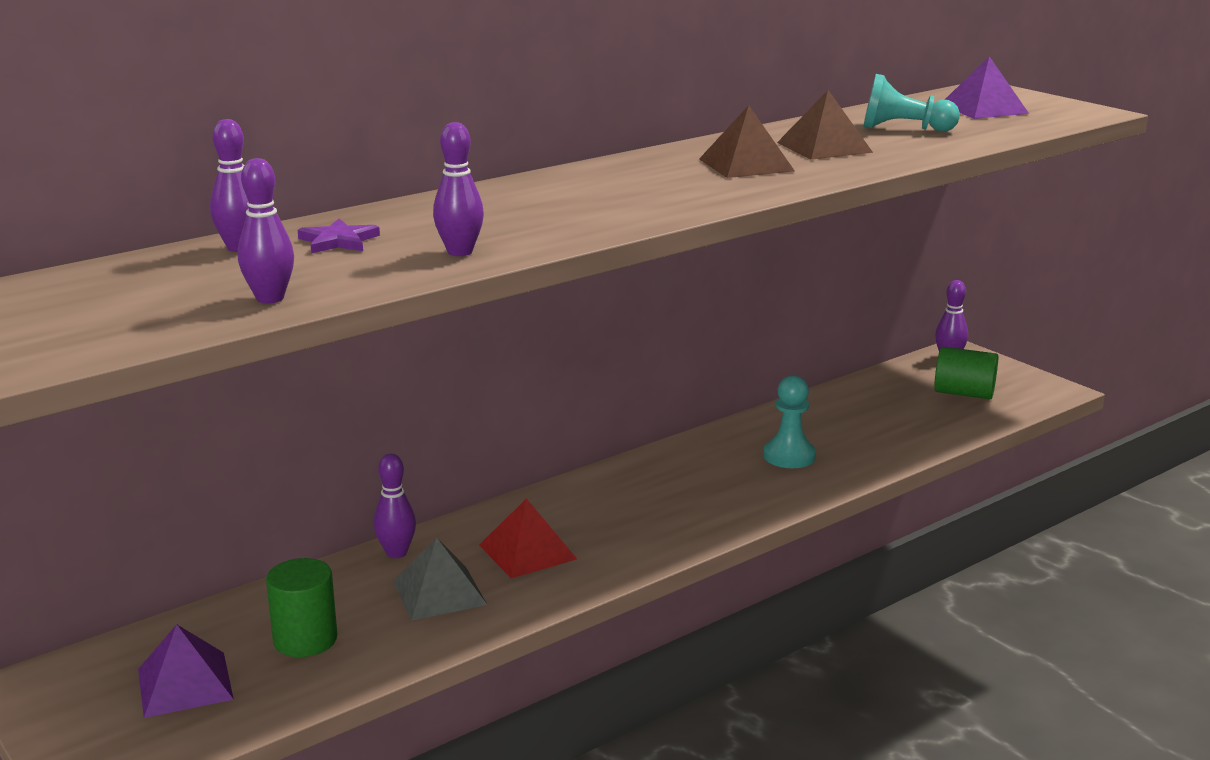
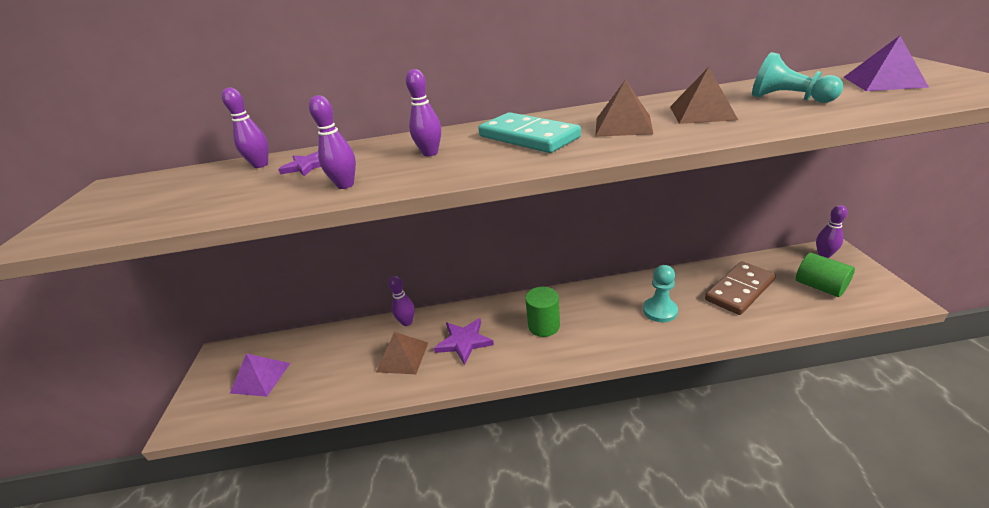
camera: 35 degrees right, 10 degrees up
(270, 298) = (203, 209): purple bowling pin -> purple bowling pin (430, 153)
(305, 639) = (325, 367): green cylinder -> green cylinder (544, 326)
(439, 592) = (402, 357): grey pyramid -> brown pyramid
(527, 552) = (464, 342): red pyramid -> purple star
(637, 184) = (528, 137): none -> turquoise domino
(873, 414) = (739, 290): none -> brown domino

